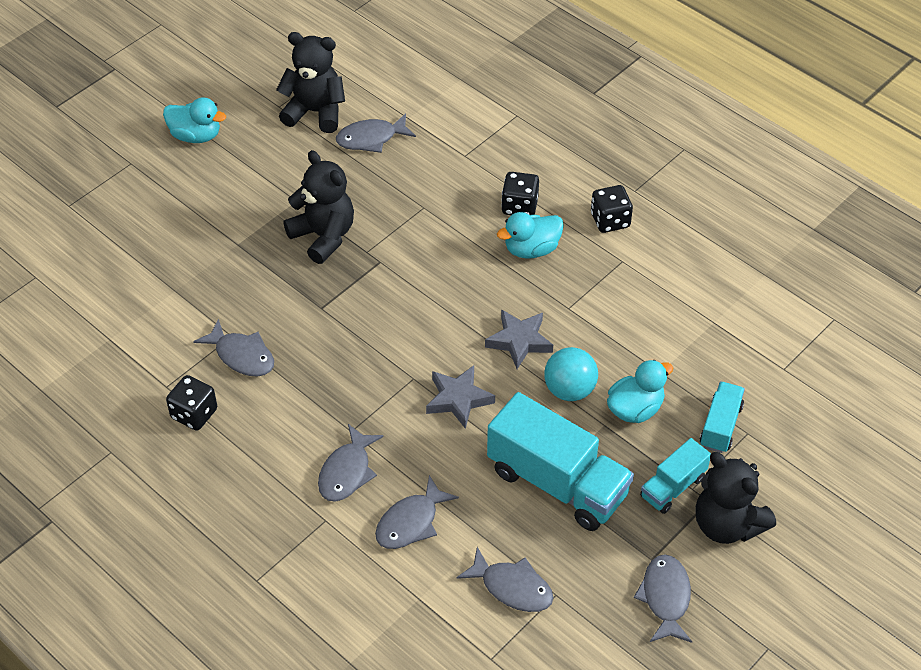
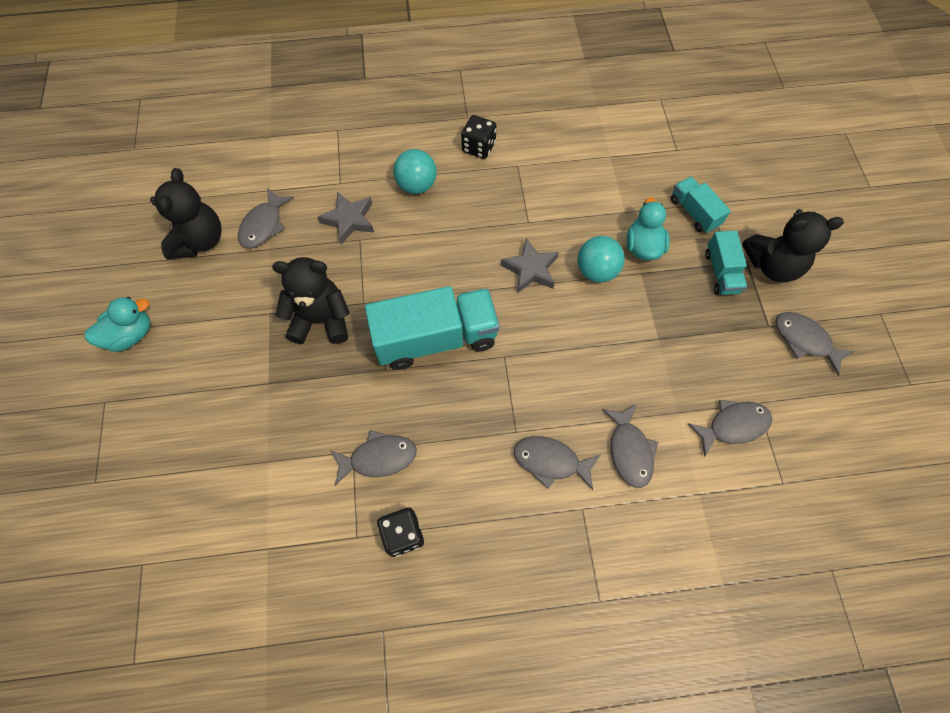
camera: 50 degrees left, 15 degrees up
(315, 112) = (200, 241): black teddy bear -> black teddy bear turned 135 degrees clockwise
(347, 472) = (550, 461): grey fish -> grey fish turned 135 degrees clockwise
(458, 399) = (547, 341): grey star -> grey star (349, 220)
(519, 206) = (416, 185): black dice -> turquoise ball
(531, 249) = (459, 205): turquoise duck -> none
(557, 483) = (667, 334): turquoise truck -> turquoise truck (435, 339)

